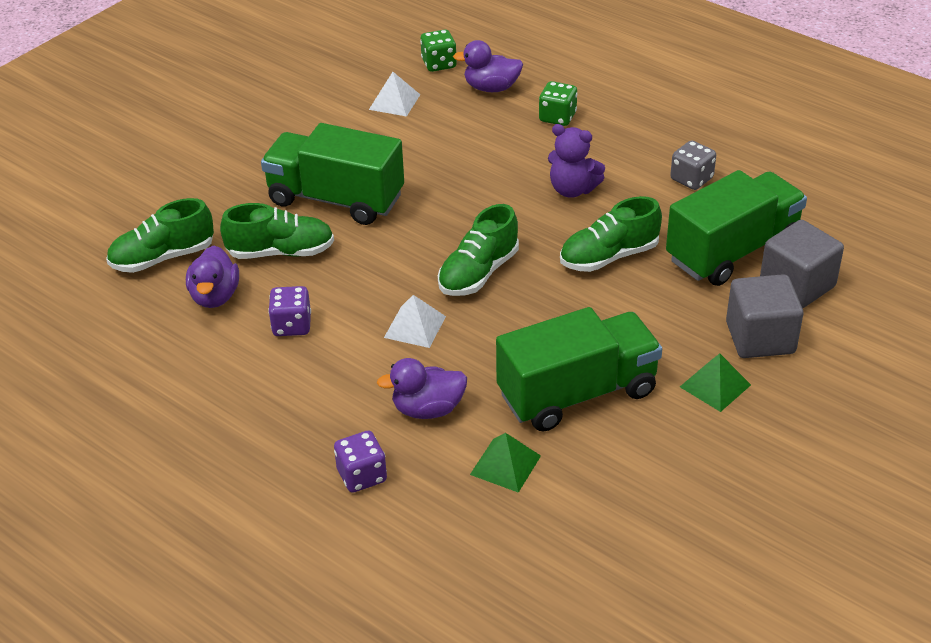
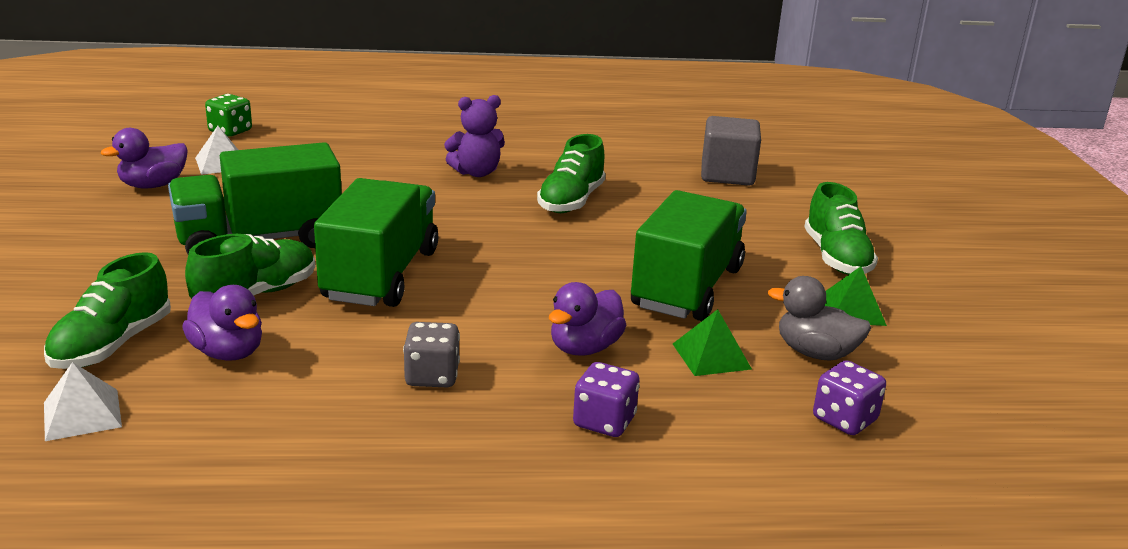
camera: 45 degrees left, 15 degrees down
(292, 325) = (353, 342): purple dice -> purple dice (844, 419)
(415, 327) = (480, 298): white pyramid -> white pyramid (82, 414)
(478, 273) = (480, 244): green shoe -> green shoe (836, 258)
(491, 88) = (305, 134): purple duck -> purple duck (153, 185)
(557, 117) = (394, 136): green dice -> none
(587, 506) = (815, 353): none -> grey duck
(691, 179) = (558, 142): grey dice -> grey dice (432, 376)
(715, 386) = (772, 245): green pyramid -> green pyramid (852, 310)
(732, 251) = (654, 171): green truck -> green truck (381, 275)
(760, 338) = (754, 209): grey cube -> none

